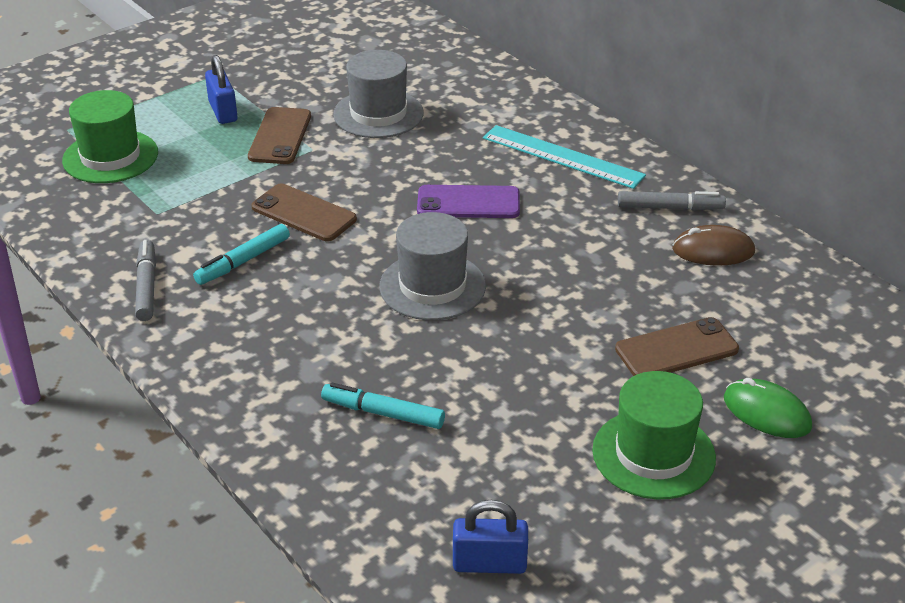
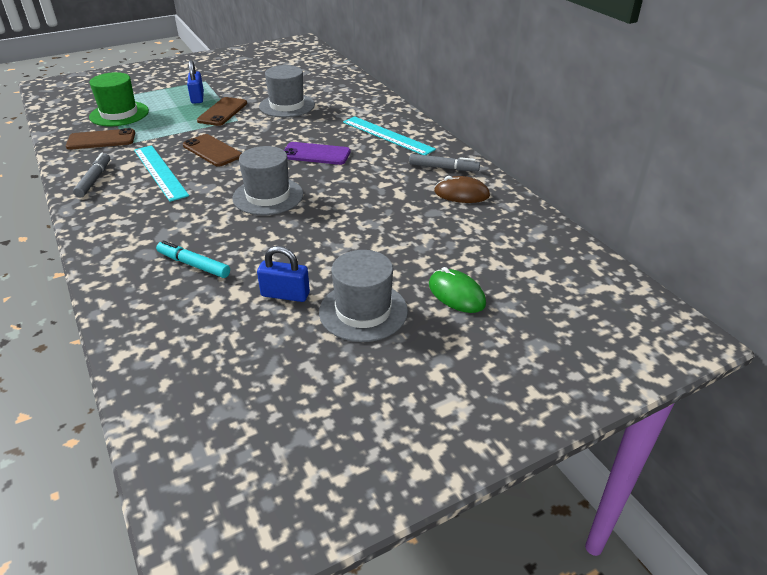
camera: 10 degrees right, 0 degrees up
(243, 261) = (160, 172): turquoise marker -> turquoise ruler
(489, 563) = (210, 369): blue padlock -> blue padlock (285, 294)
(653, 454) = (363, 311): green hat -> grey hat
(676, 349) = (410, 248): brown phone -> brown phone (101, 140)

